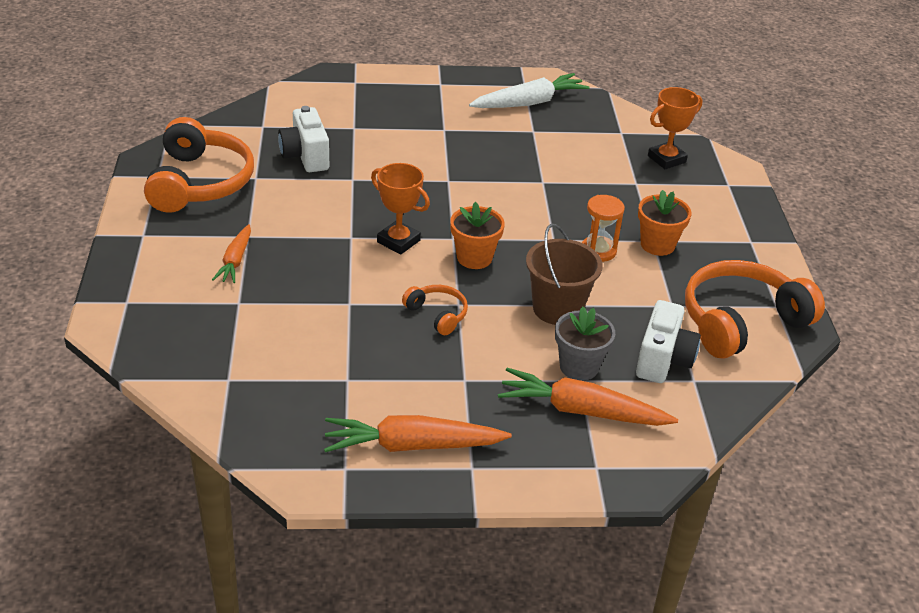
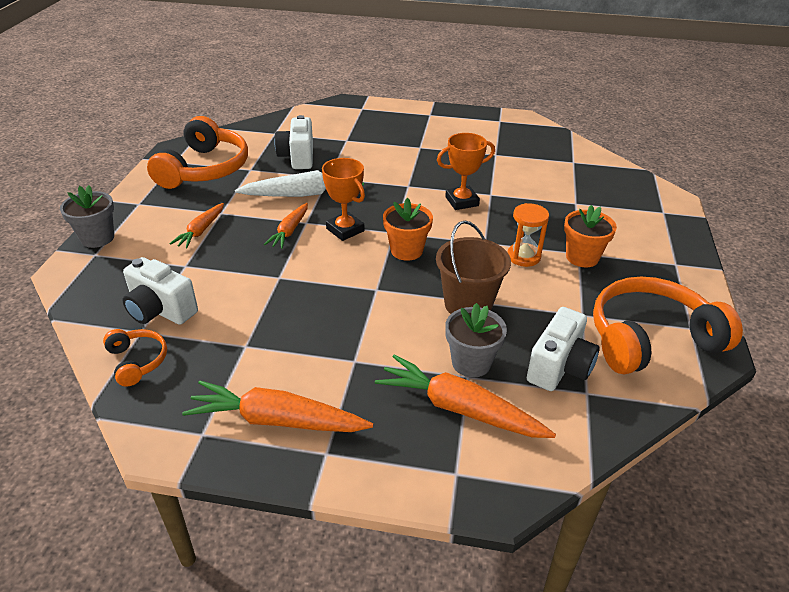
camera: 15 degrees right, 0 degrees up
(118, 282) = (97, 238): none -> grey flower pot
(237, 355) = (160, 310): none -> white camera
(337, 249) = (289, 231): none -> orange carrot
(437, 314) = (353, 296): orange headphones -> orange headphones (137, 361)
(529, 103) = (499, 133): white carrot -> white carrot (303, 194)
(666, 159) = (609, 186): orange trophy -> orange trophy (462, 201)

